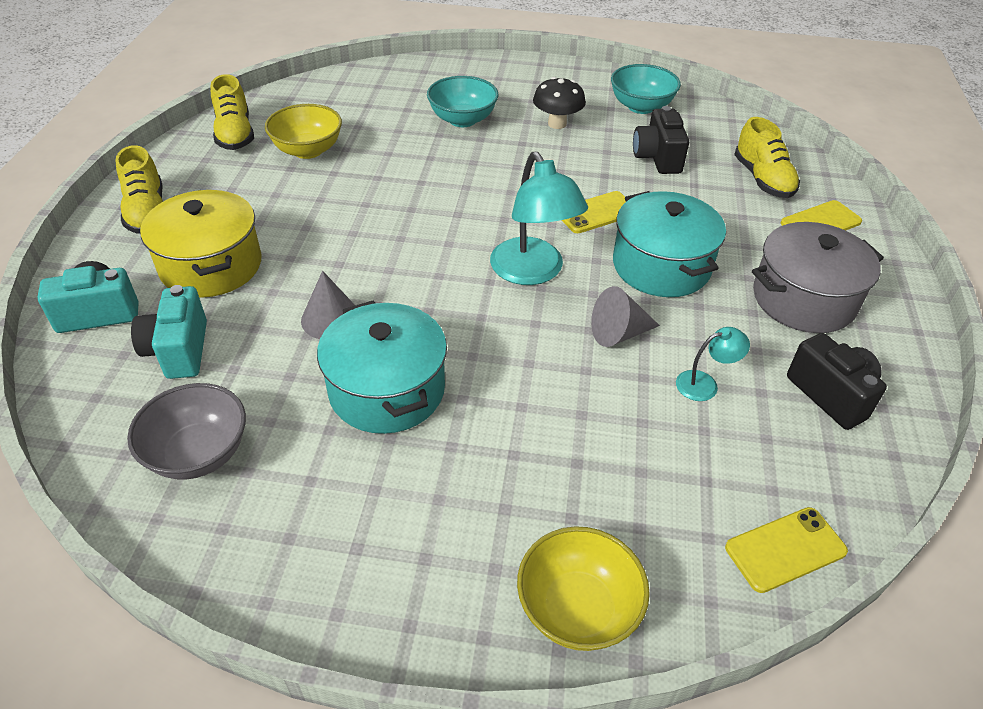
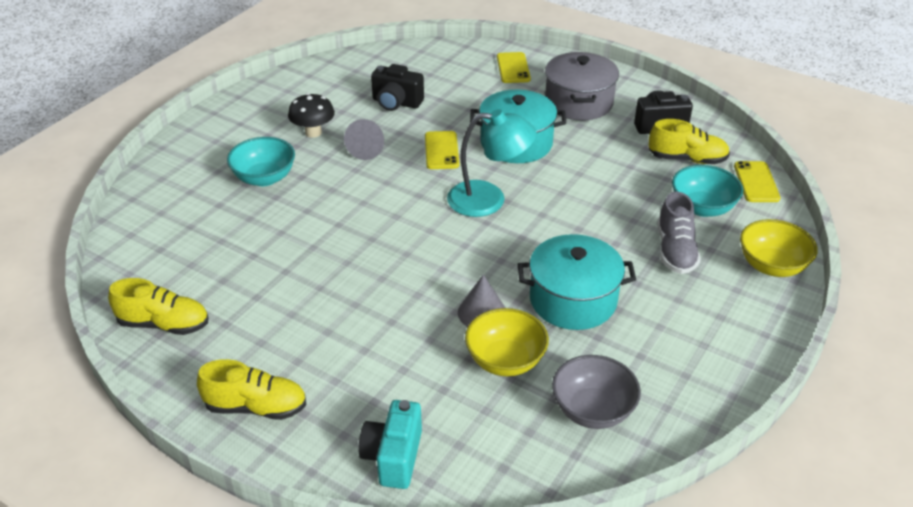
camera: 65 degrees left, 5 degrees down
(179, 350) = (472, 408): turquoise camera -> none
(211, 265) = (371, 372): yellow pot -> none
(308, 150) = (235, 280): yellow bowl -> yellow bowl (505, 360)
(542, 474) = (675, 251): none -> grey shoe
(618, 333) = (571, 182): grey cone -> grey cone (367, 149)
(641, 106) = (324, 87): turquoise bowl -> turquoise bowl (702, 208)
(705, 384) = (630, 165): turquoise lamp -> none
(762, 179) = (454, 71): yellow shoe -> yellow shoe (687, 159)

